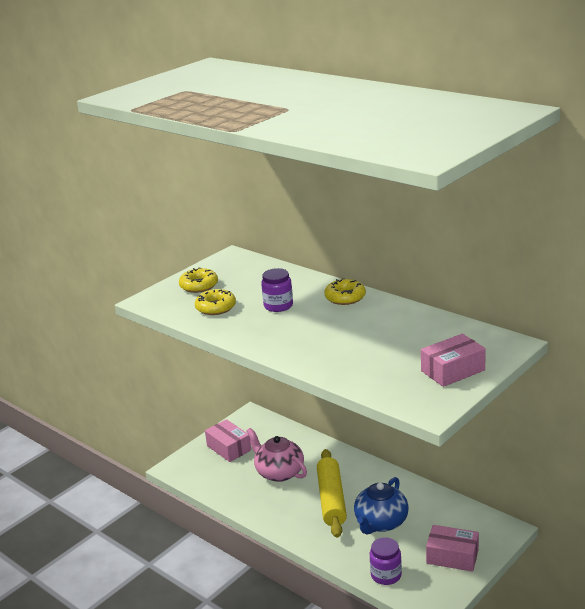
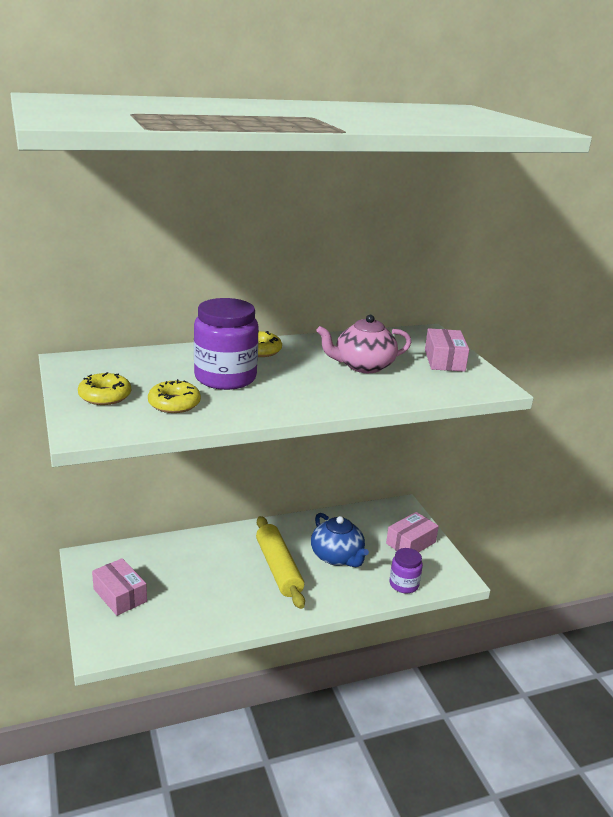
camera: 65 degrees left, 0 degrees up
(229, 448) = (120, 595): pink box -> pink box turned 60 degrees clockwise
(278, 306) = (225, 378): purple jar -> purple jar, size x1.79
(279, 472) = (202, 580): pink teapot -> pink teapot (363, 366)
(331, 499) = (278, 568): yellow rolling pin -> yellow rolling pin turned 45 degrees clockwise

